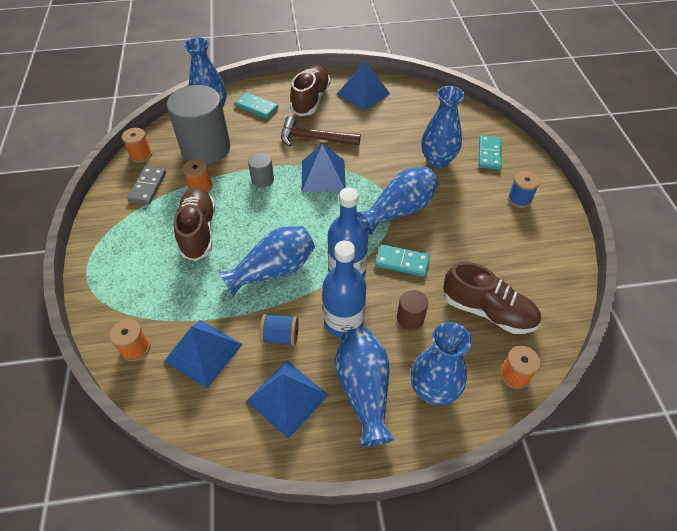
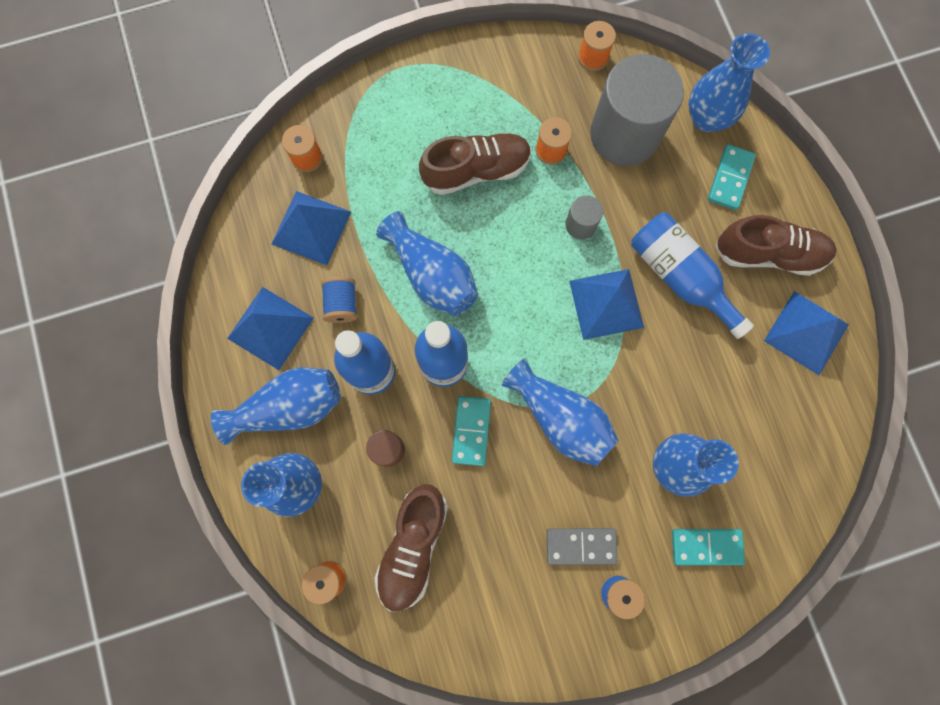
camera: 80 degrees right, 25 degrees up
(148, 187) = (537, 86): grey domino -> grey domino (581, 545)
(314, 138) = (680, 277): brown hammer -> blue bottle

